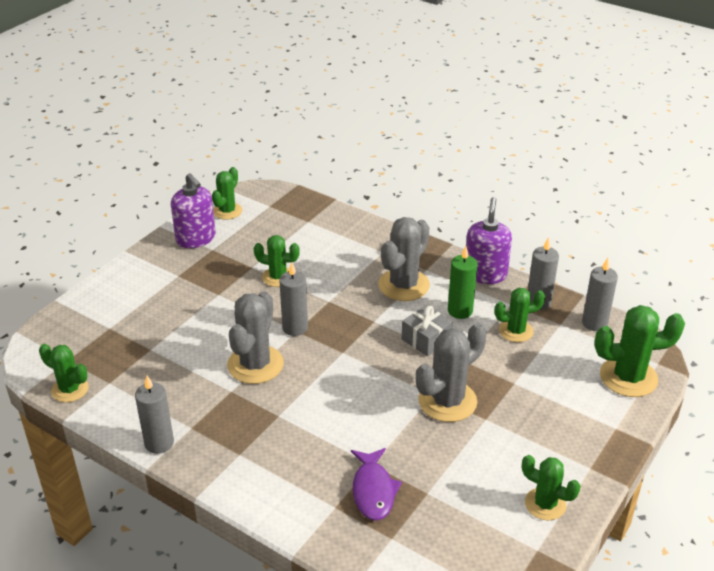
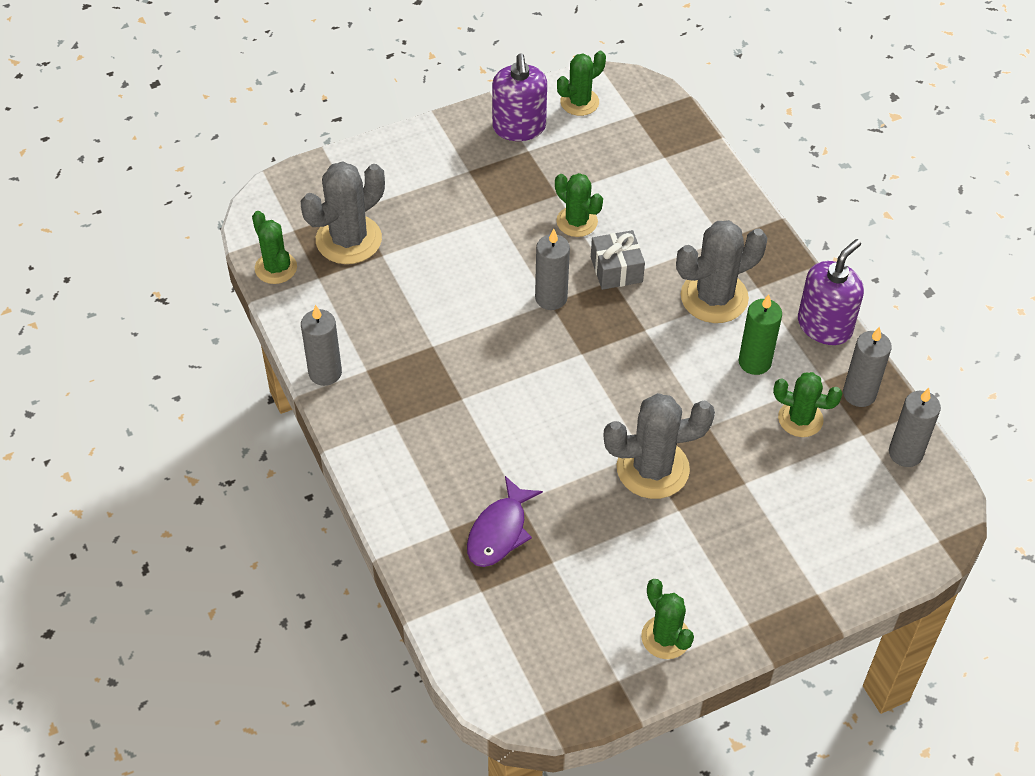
camera: 30 degrees right, 15 degrees up
(255, 364) = (478, 325): grey cactus -> grey cactus (348, 240)
(426, 339) = (686, 381): grey gift -> grey gift (616, 269)
(628, 377) = (886, 541): green cactus -> none

